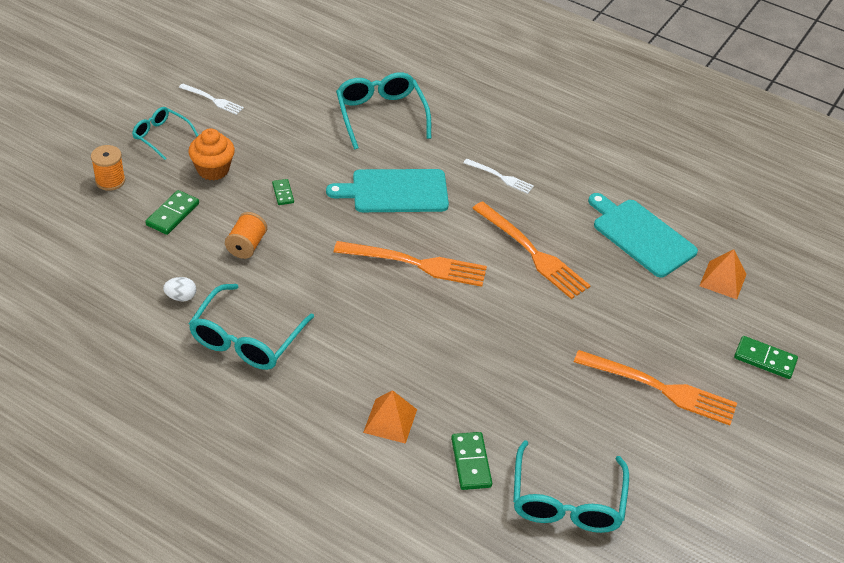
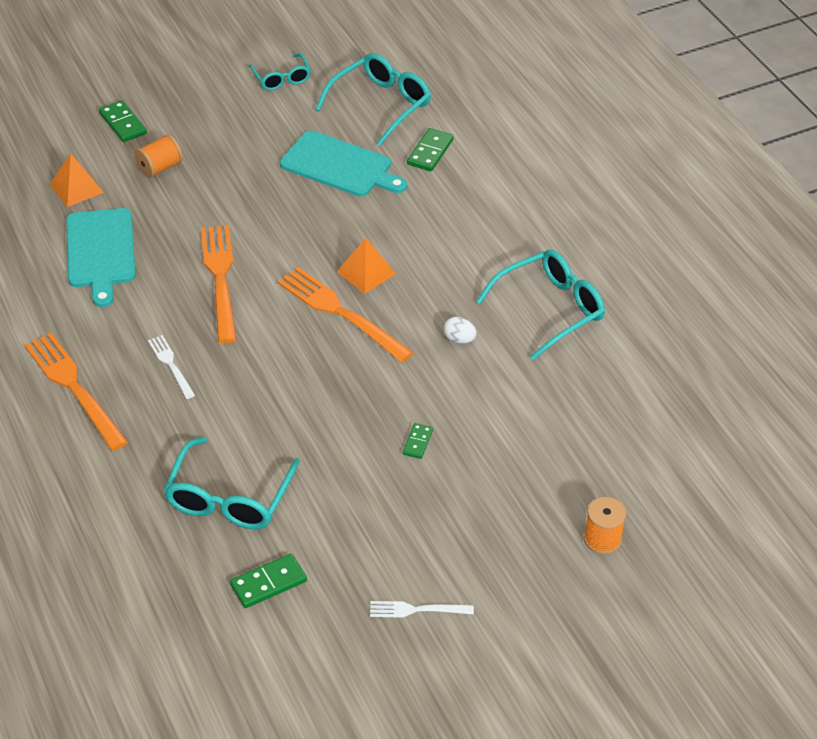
camera: 145 degrees left, 0 degrees up
(161, 136) = (512, 579): turquoise glasses -> turquoise glasses (281, 78)
(173, 214) = (552, 466): green domino -> green domino (268, 583)
(181, 297) = (590, 372): white egg -> white egg (459, 339)
(213, 100) = (416, 610): white fork -> white fork turned 60 degrees counterclockwise
(213, 170) = (476, 505): orange cupcake -> none
(246, 246) = (494, 398): orange spool -> orange spool (160, 168)
(390, 420) = (470, 201): orange pyramid -> orange pyramid (366, 273)
(395, 191) = (296, 394): turquoise cutting board -> turquoise cutting board (340, 166)
(661, 389) = (230, 138): orange fork -> orange fork (73, 387)

